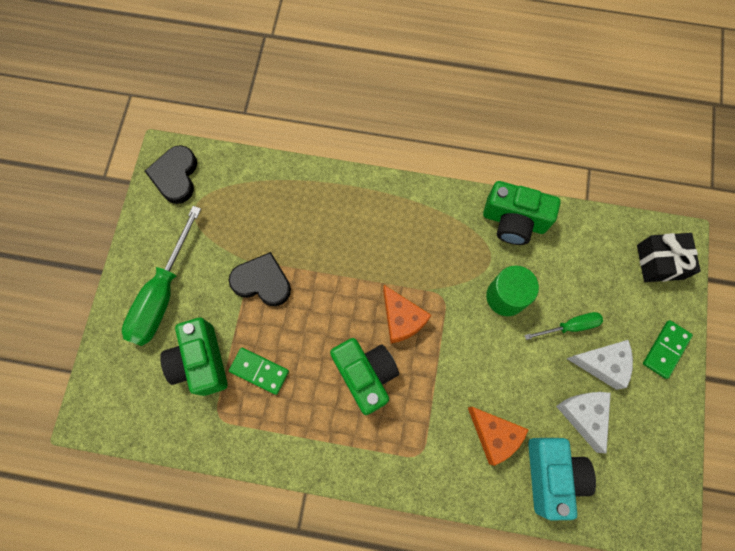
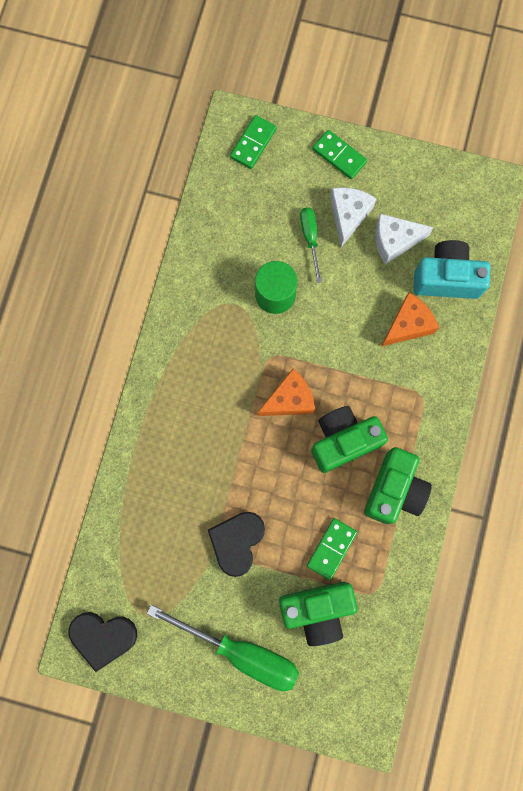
camera: 85 degrees left, 5 degrees up
(514, 221) = (196, 275): green camera -> green camera (394, 490)
(660, 262) = (253, 143): black gift -> green domino

